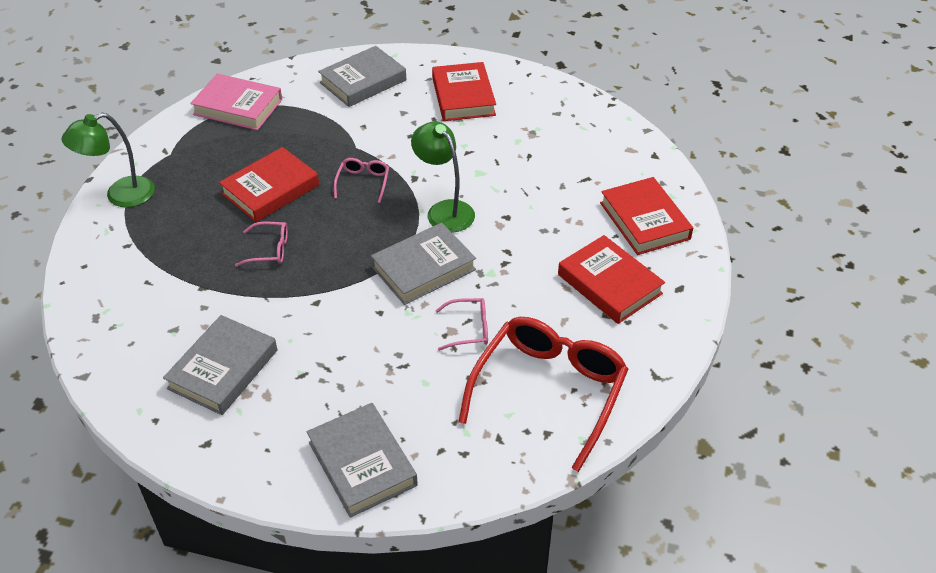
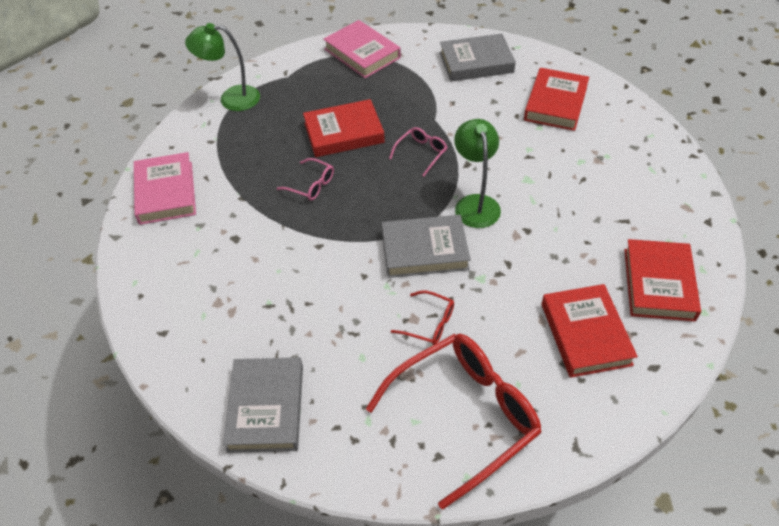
camera: 30 degrees right, 5 degrees up
(111, 312) = (166, 192): none -> pink book
(223, 369) = (214, 274): grey book -> none
(469, 329) = (429, 323): pink glasses -> red glasses

